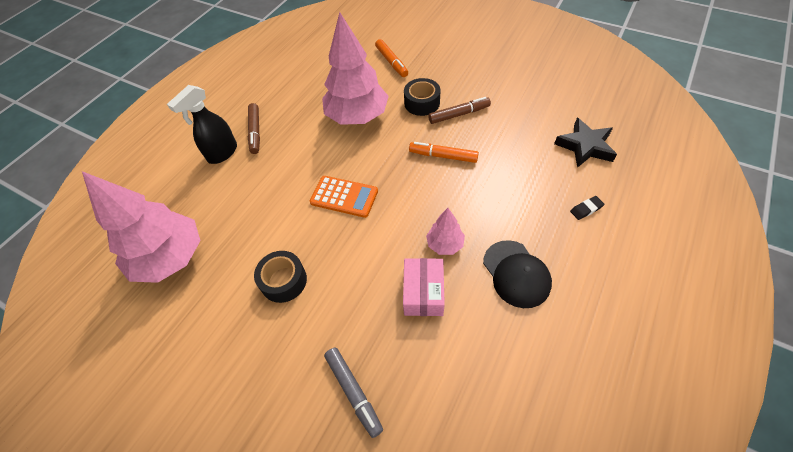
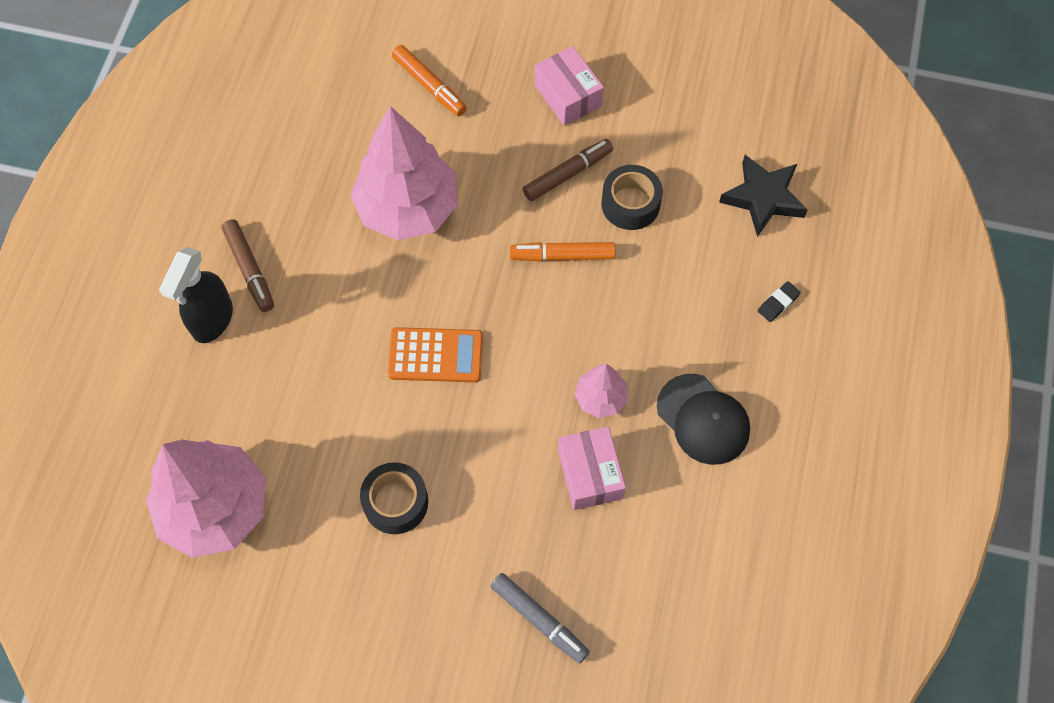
camera: 20 degrees left, 10 degrees up
(422, 103) = (504, 162): black tape -> black tape (630, 204)
(470, 77) = (568, 95): none -> pink box

